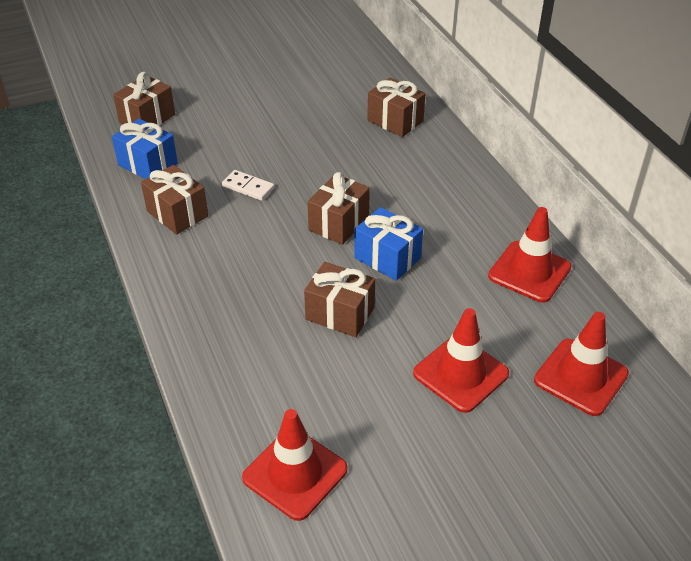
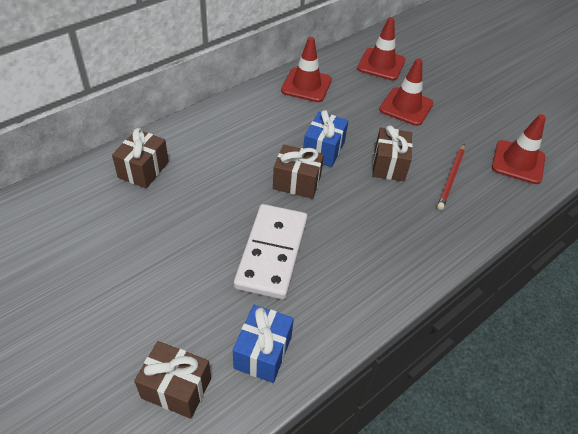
camera: 110 degrees left, 5 degrees up
(177, 213) = (328, 297): brown gift -> none
(248, 187) = (272, 253): white domino -> white domino, size x2.22
(293, 372) = (451, 178): none -> red pencil

